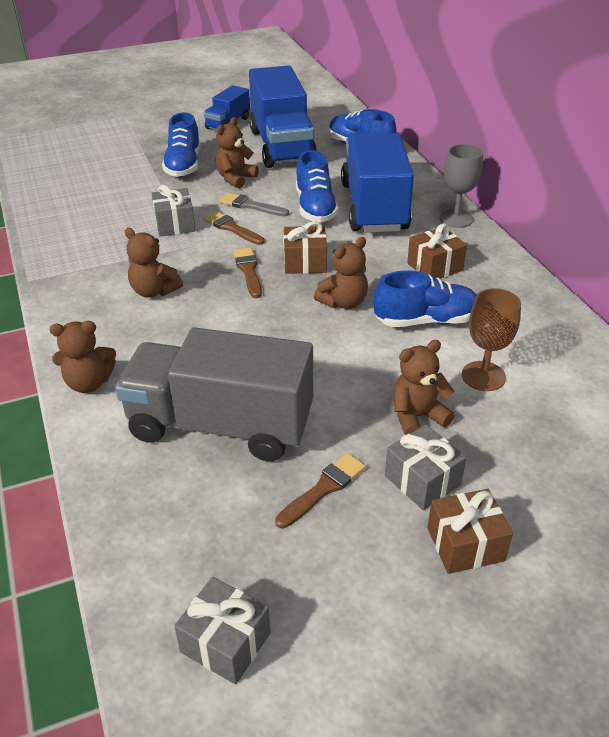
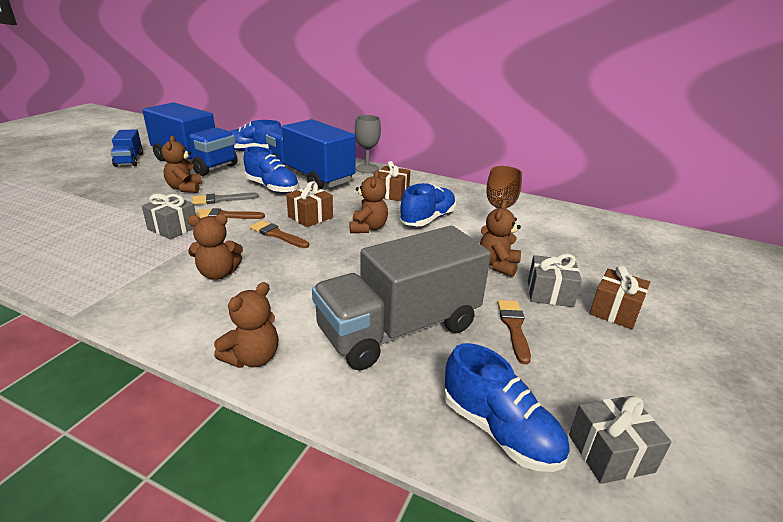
camera: 45 degrees left, 10 degrees down
(183, 165) = (125, 192): blue shoe -> blue shoe (499, 430)

